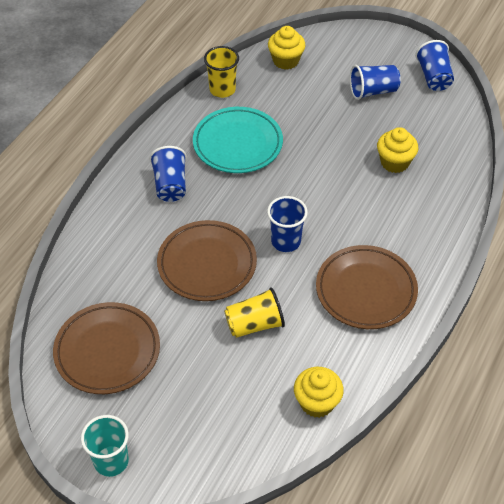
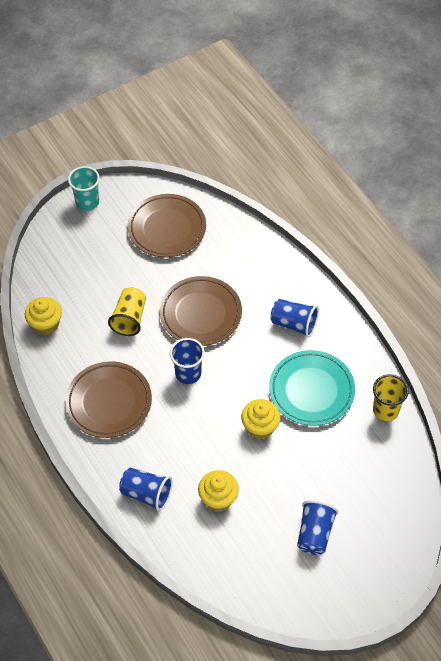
camera: 120 degrees right, 5 degrees up
(286, 61) = (397, 481): yellow cupcake -> yellow cupcake (260, 427)
(434, 77) = (303, 601): blue cup -> blue cup (146, 494)

